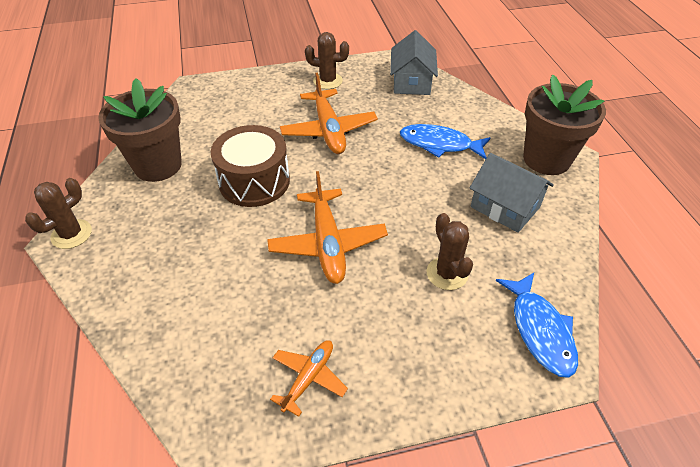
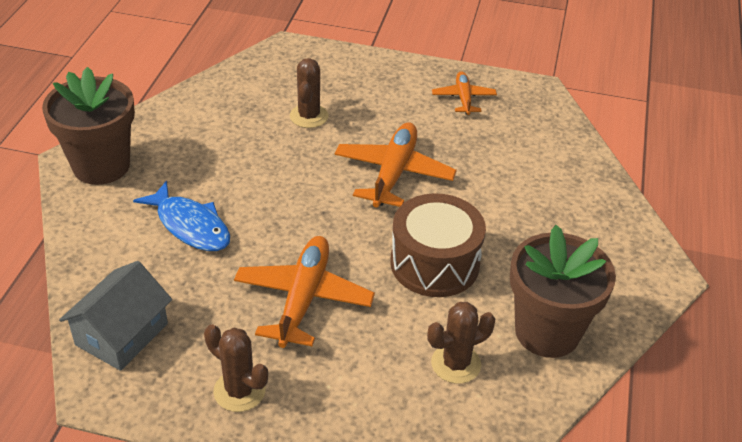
camera: 155 degrees left, 5 degrees down
(71, 234) = (655, 277): brown cactus -> brown cactus (456, 364)
(309, 378) = (463, 98): orange plane -> orange plane turned 120 degrees clockwise
(505, 207) = (201, 142): grey house -> none
(540, 330) = (277, 65): blue fish -> none

